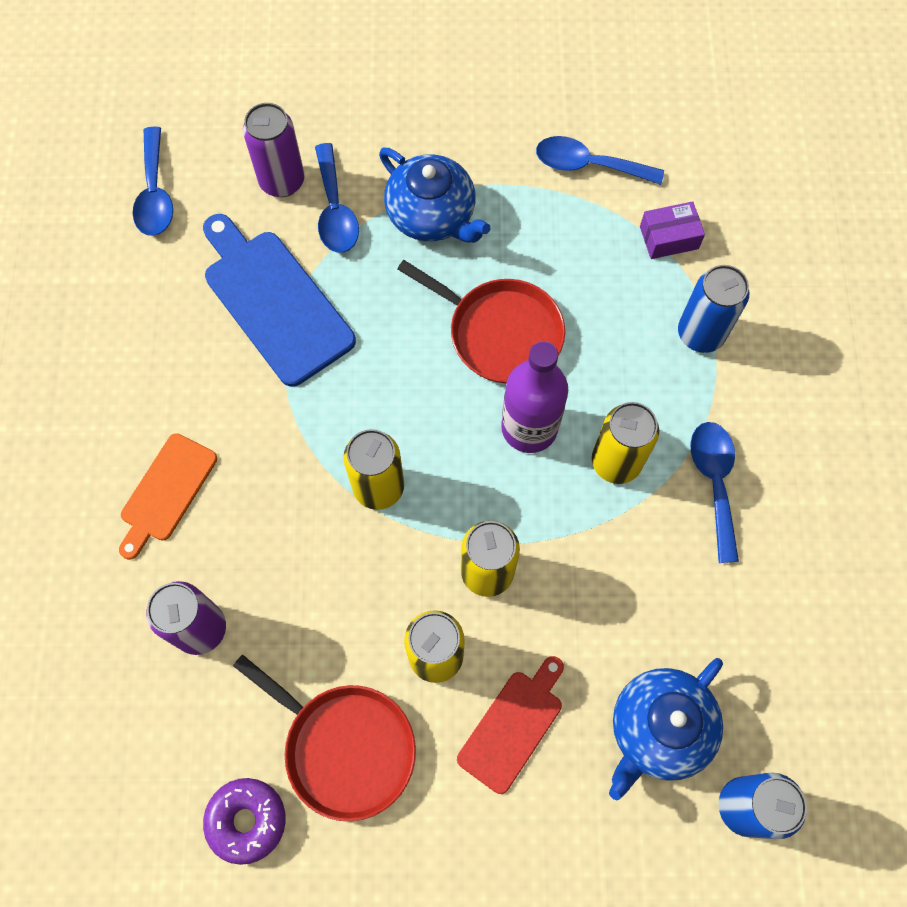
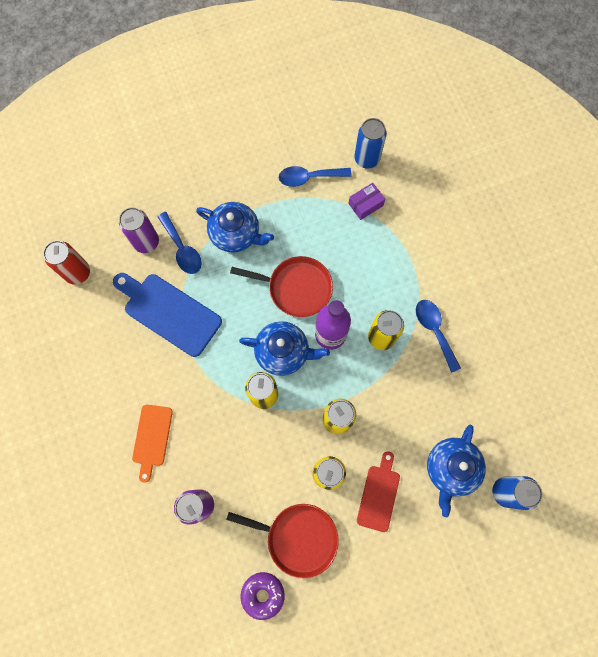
camera: 20 degrees left, 5 degrees up
(155, 193) = (78, 273): blue spoon -> red can
(438, 429) = (283, 352): none -> blue teapot
(700, 334) = (400, 252): blue can -> blue can (366, 159)

